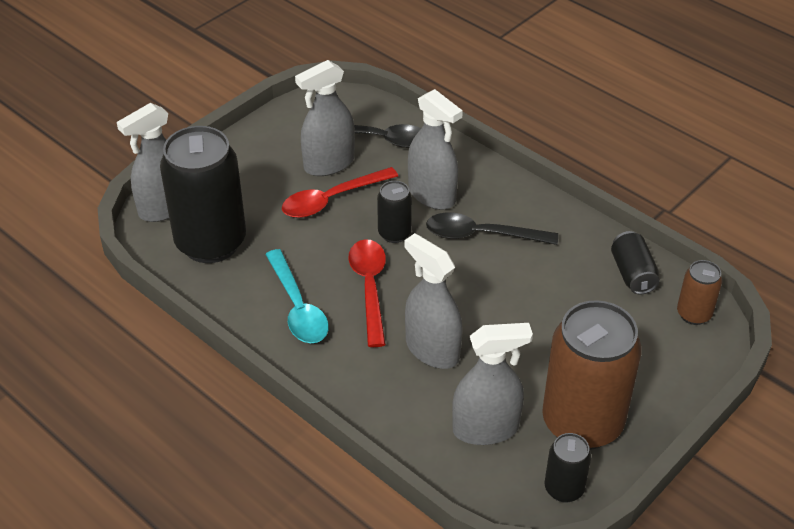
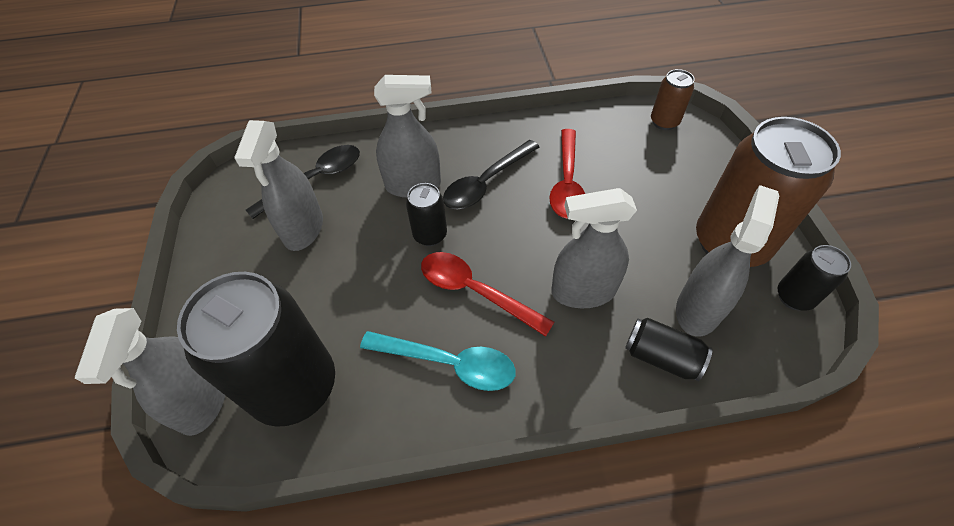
camera: 50 degrees left, 10 degrees up
(332, 200) = (346, 253): red spoon -> red spoon (567, 182)
(632, 274) = (601, 128): black can -> black can (661, 357)

